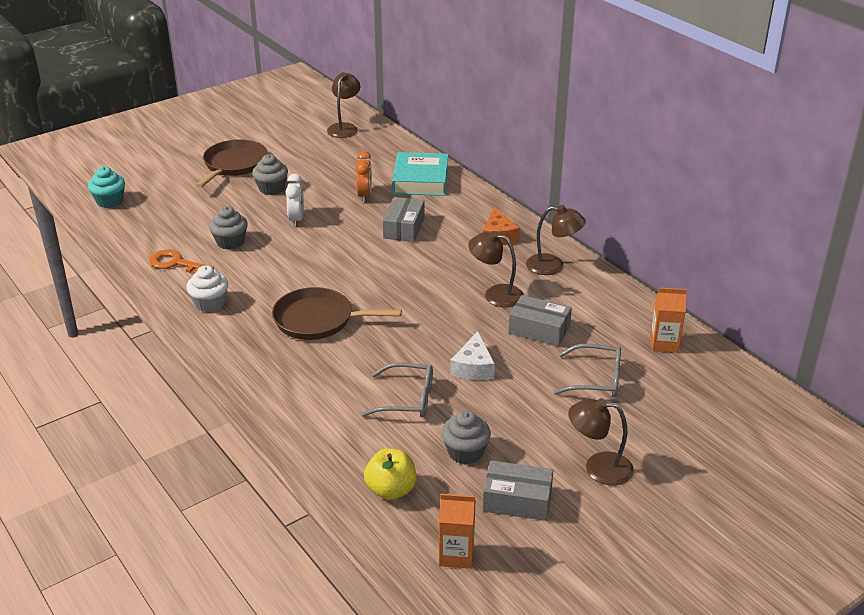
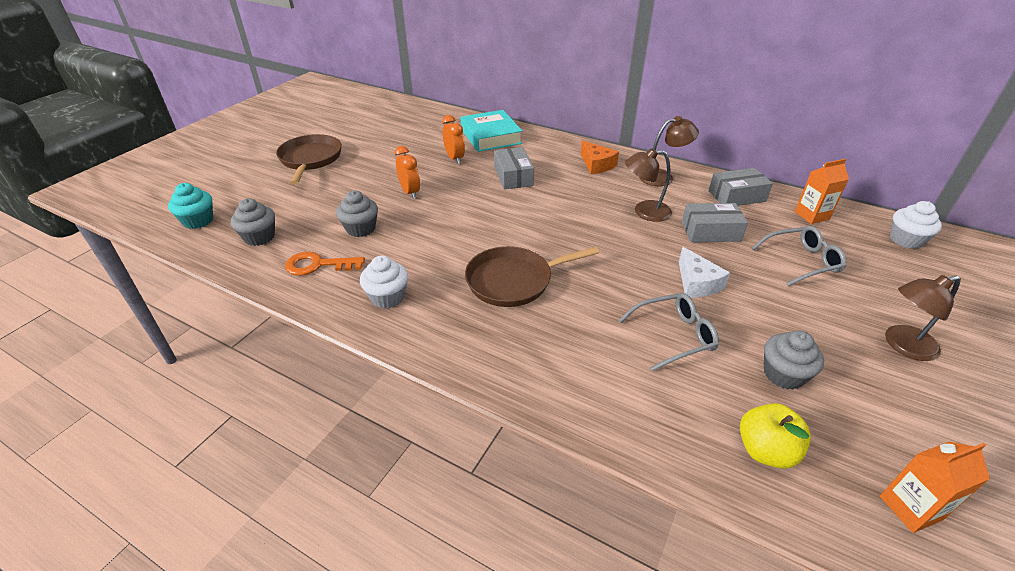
camera: 25 degrees left, 5 degrees up
(271, 188) = (363, 171): grey cupcake -> grey cupcake (259, 237)
(296, 219) = (410, 192): white clock -> orange clock
(344, 128) = (389, 110): brown lamp -> none
(517, 500) = (884, 410): grey box -> grey box (736, 196)
(734, 393) = (906, 240): none -> white cupcake

